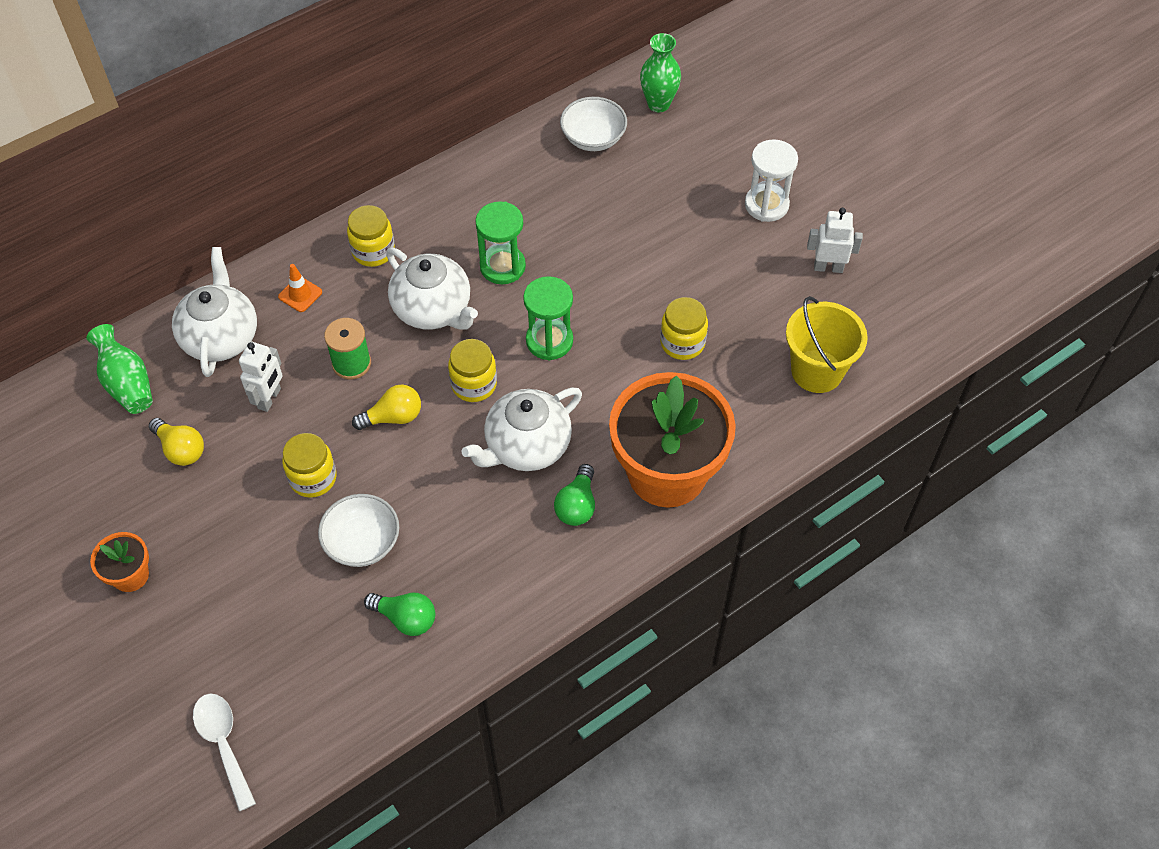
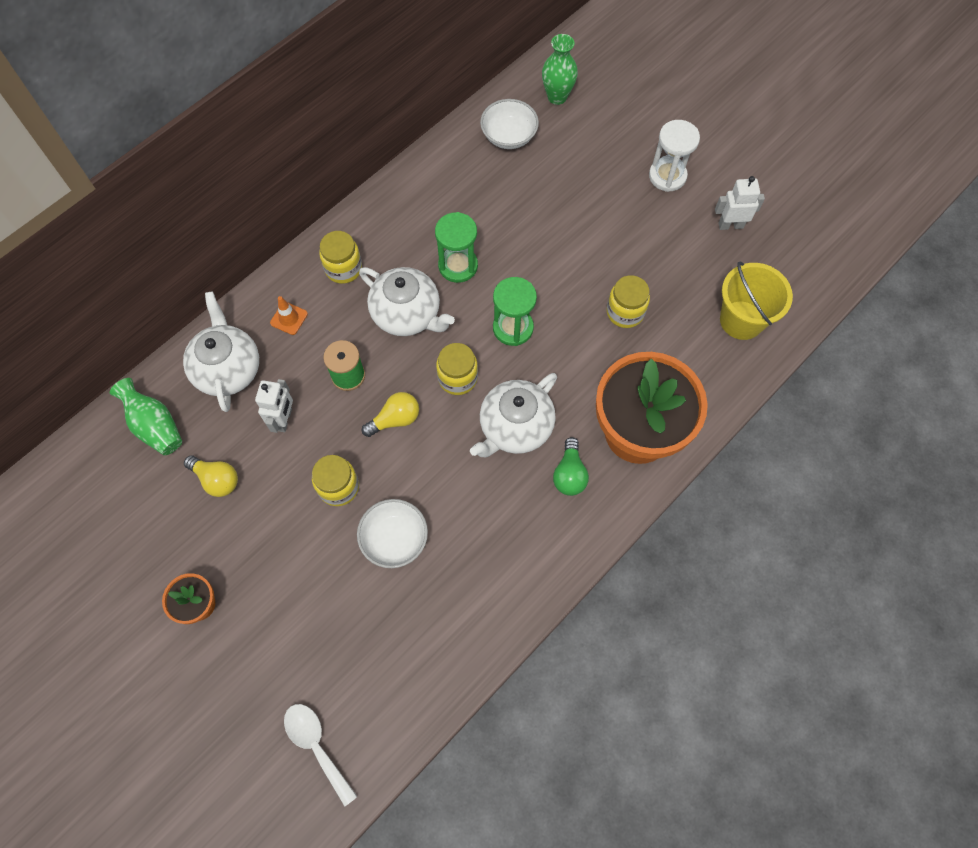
camera: 10 degrees left, 10 degrees up
(405, 618) = (447, 602): green light bulb -> none

